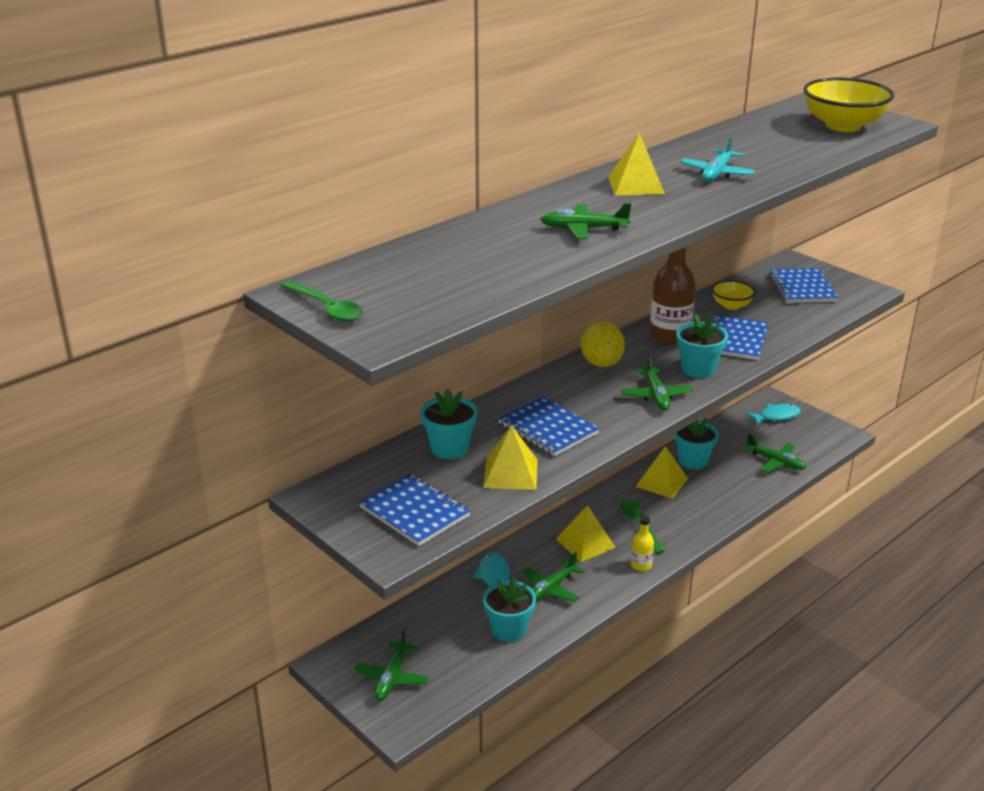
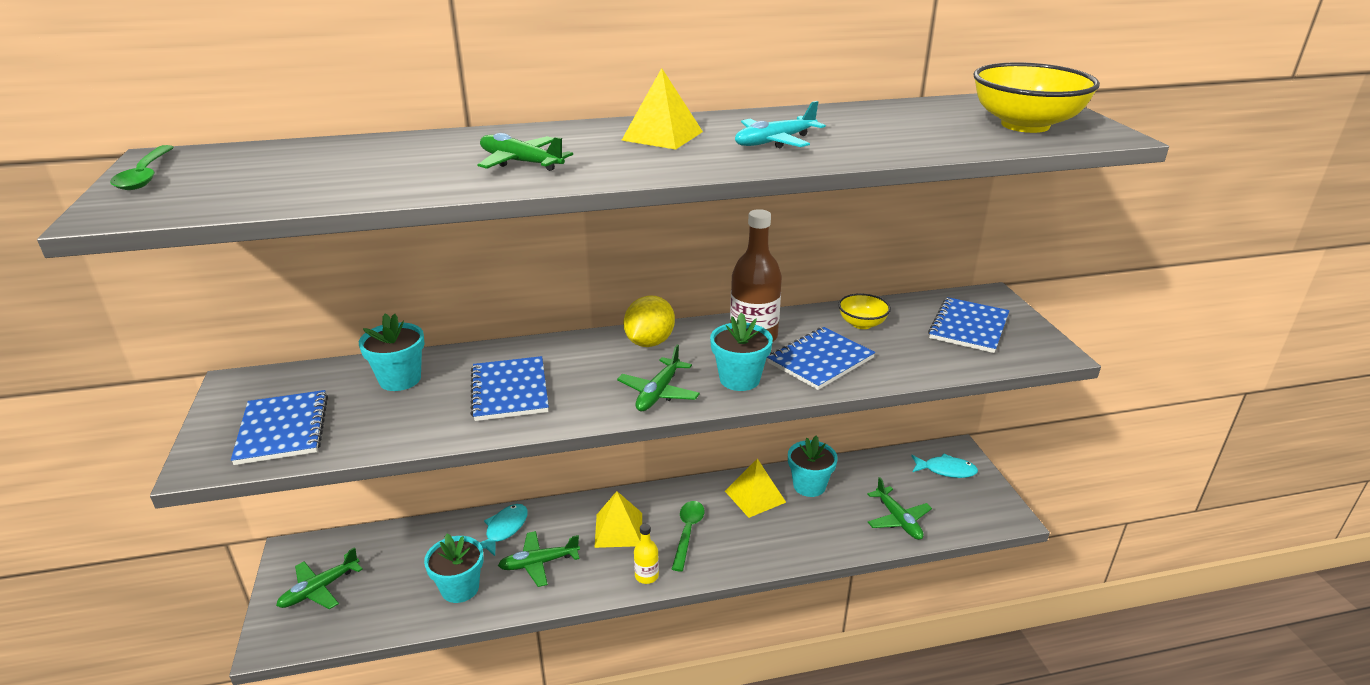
camera: 30 degrees right, 0 degrees up
(510, 473) = (414, 423): yellow pyramid -> none

